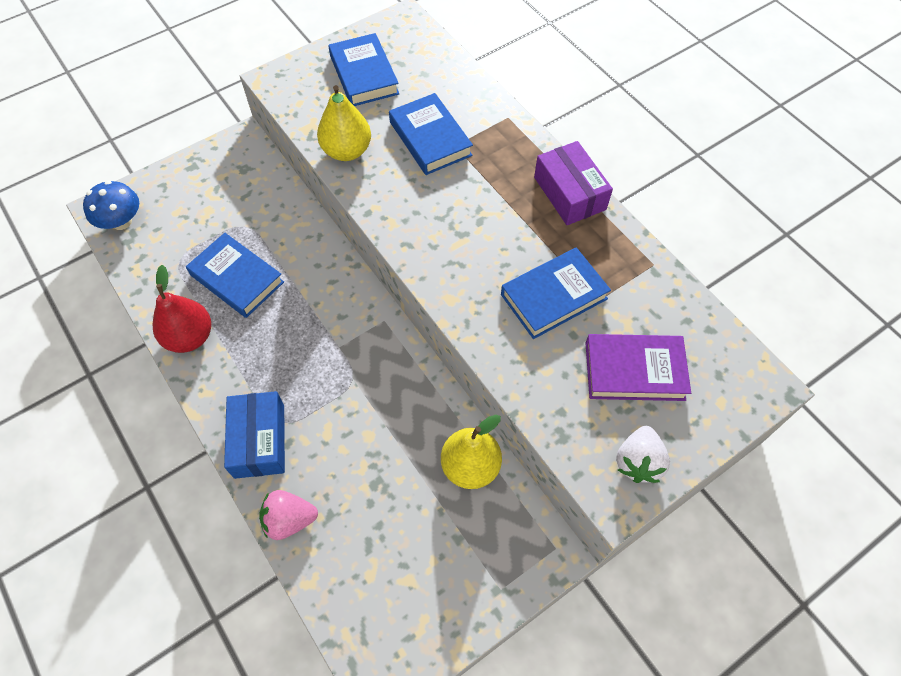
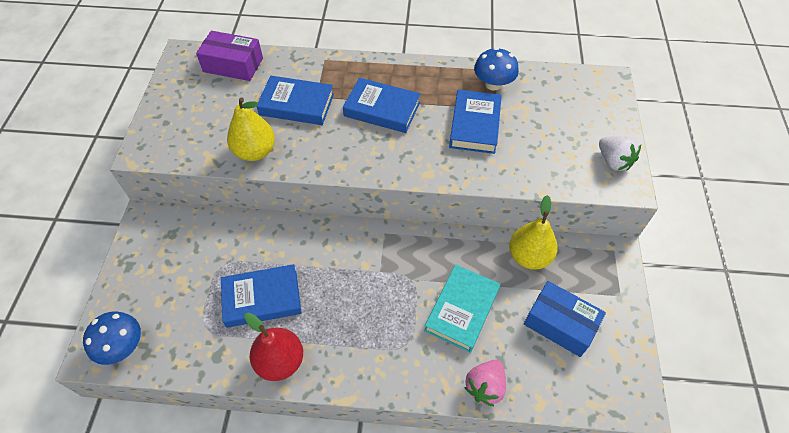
camera: 50 degrees left, 5 degrees down
(259, 441) = (409, 367): blue box -> blue box (560, 324)
(355, 445) = (462, 310): none -> turquoise book
(364, 75) = (203, 103): blue book -> blue book (382, 109)
(569, 193) = (411, 71): purple box -> purple box (233, 65)
(630, 275) = (493, 84): none -> blue mushroom
(634, 370) = (555, 124): purple book -> none

